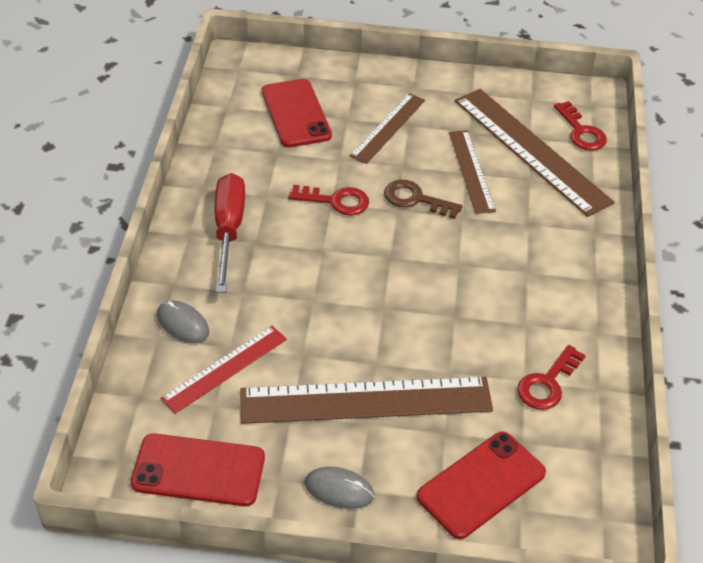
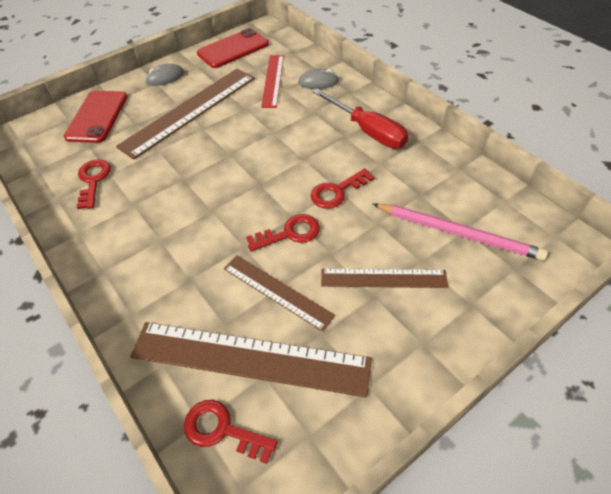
camera: 140 degrees right, 5 degrees up
(296, 113) = (458, 233): red phone -> pink pencil
(388, 128) = (383, 278): brown ruler -> brown ruler turned 75 degrees counterclockwise
(415, 199) = (290, 233): brown key -> red key

